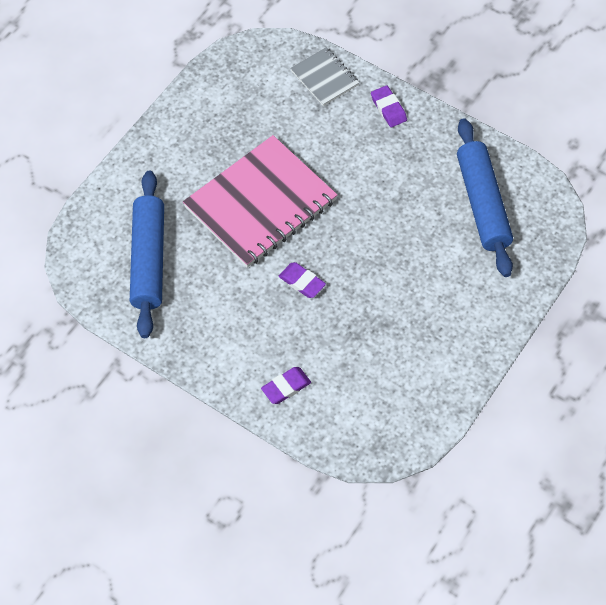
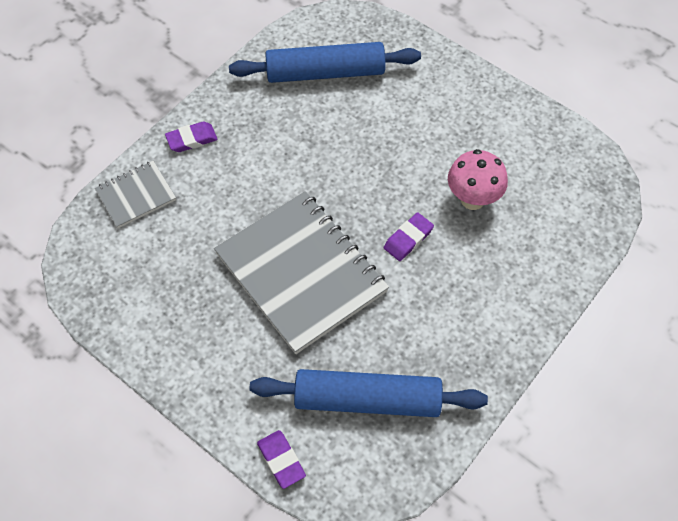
camera: 85 degrees left, 0 degrees up
(260, 204) = (301, 273): pink notebook -> grey notebook
(286, 387) = (538, 263): purple eraser -> purple eraser (281, 460)
(350, 333) = (472, 199): none -> pink mushroom

